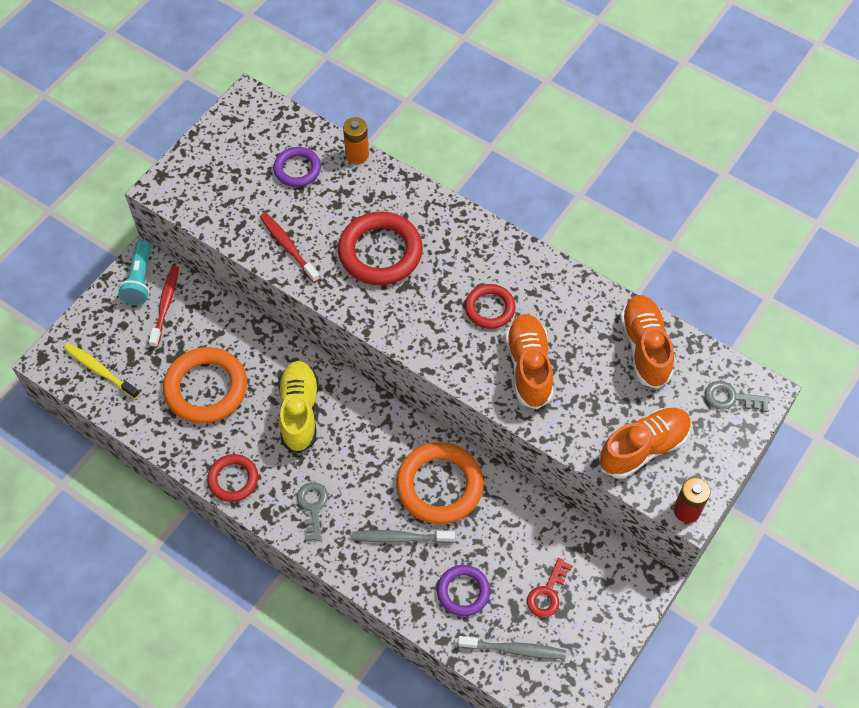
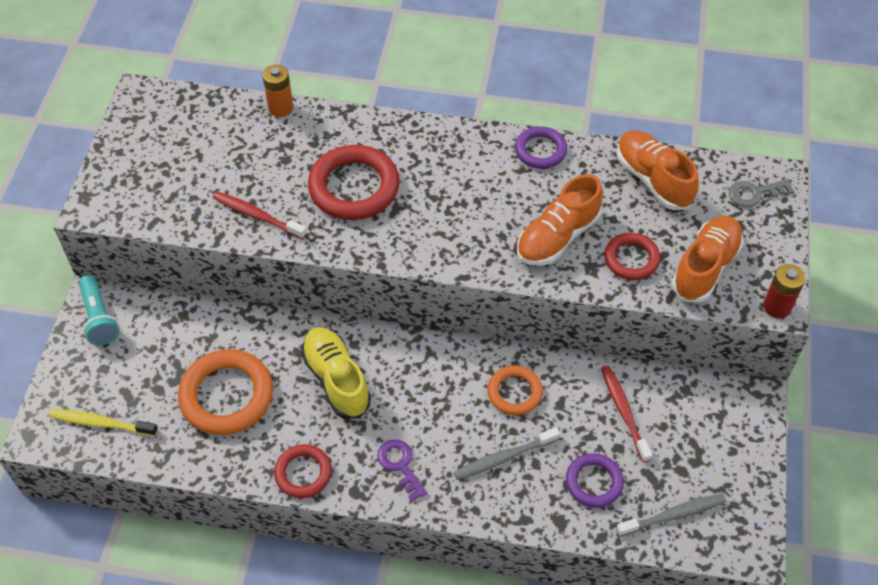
camera: 25 degrees left, 5 degrees down
(165, 305) = (140, 332): red toothbrush -> red toothbrush (624, 412)
(297, 169) = (227, 141): purple ring -> purple ring (540, 150)
(313, 507) = (400, 465): grey key -> purple key
(439, 486) = (514, 392): orange ring -> orange ring, size x0.59
(489, 308) = (490, 199): red ring -> red ring (631, 259)
(529, 367) = (557, 237): orange shoe -> orange shoe turned 105 degrees counterclockwise
(547, 593) = (673, 448): red key -> none

